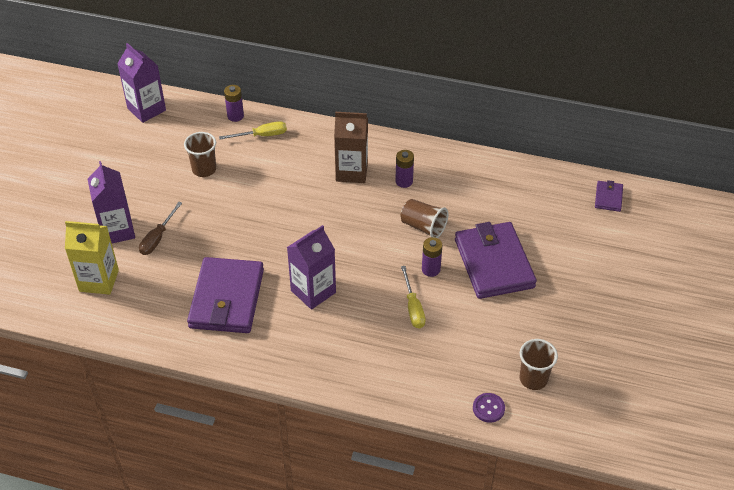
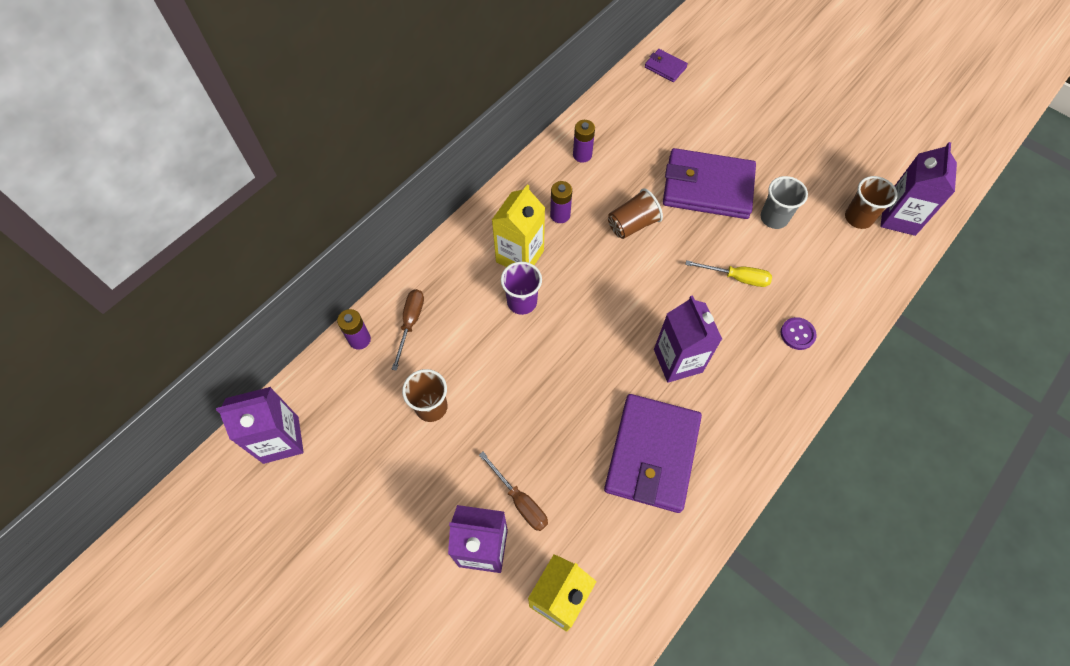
camera: 65 degrees left, 15 degrees up
(226, 299) = (652, 454): purple wallet -> purple wallet turned 75 degrees clockwise
(261, 135) = (410, 323): yellow screwdriver -> brown screwdriver
(313, 186) = (522, 302): none -> purple cup
(351, 172) = (520, 256): brown carton -> yellow carton
(431, 269) = (693, 242): purple battery -> purple battery (582, 155)
(488, 408) = (881, 267): purple button -> purple button (797, 334)
(492, 317) = (774, 218): none -> grey cup
(555, 411) = (899, 218): none -> purple carton

